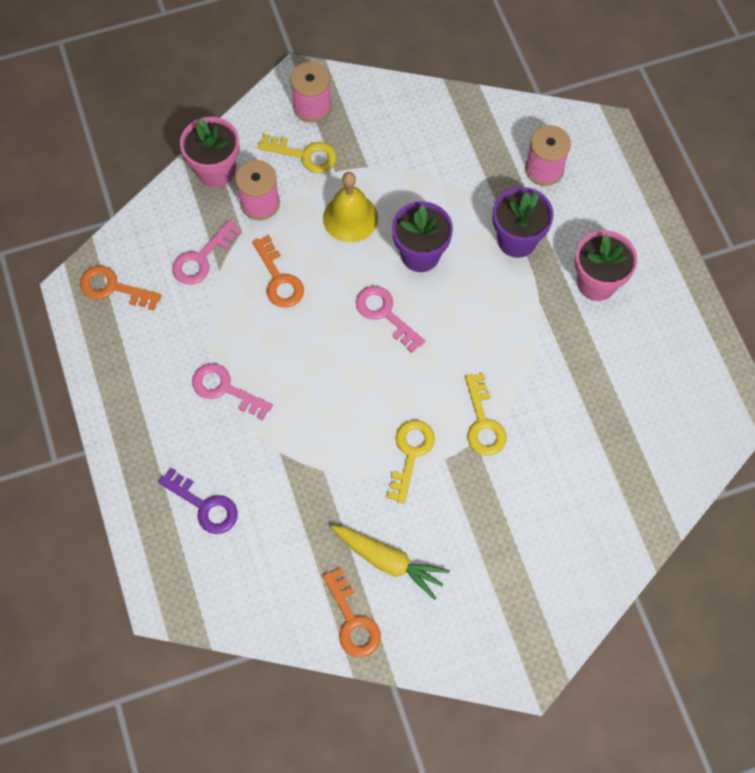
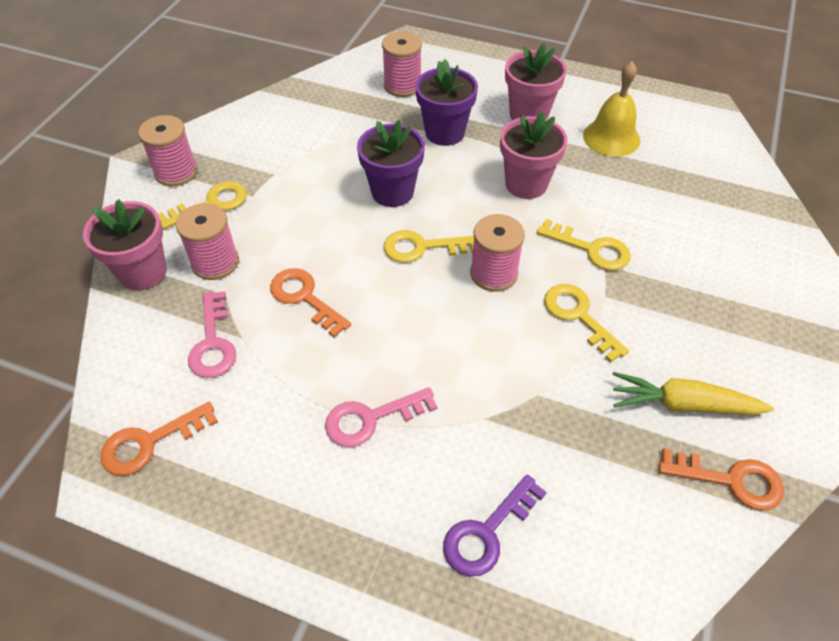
camera: 50 degrees left, 15 degrees down
(204, 506) = (487, 532): purple key -> purple key turned 150 degrees clockwise
(279, 279) = (304, 298): orange key -> orange key turned 150 degrees counterclockwise
(350, 218) = (306, 213): yellow bell -> yellow bell (611, 137)
(385, 314) = (422, 247): pink key -> yellow key
(389, 561) = (682, 404): yellow carrot -> yellow carrot turned 150 degrees counterclockwise
(401, 375) = (493, 273): none -> pink spool
(512, 336) = (526, 184): none -> pink flower pot

